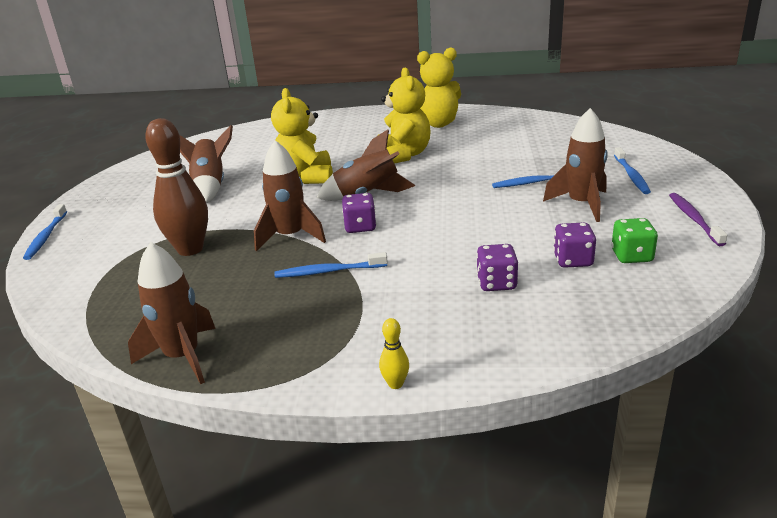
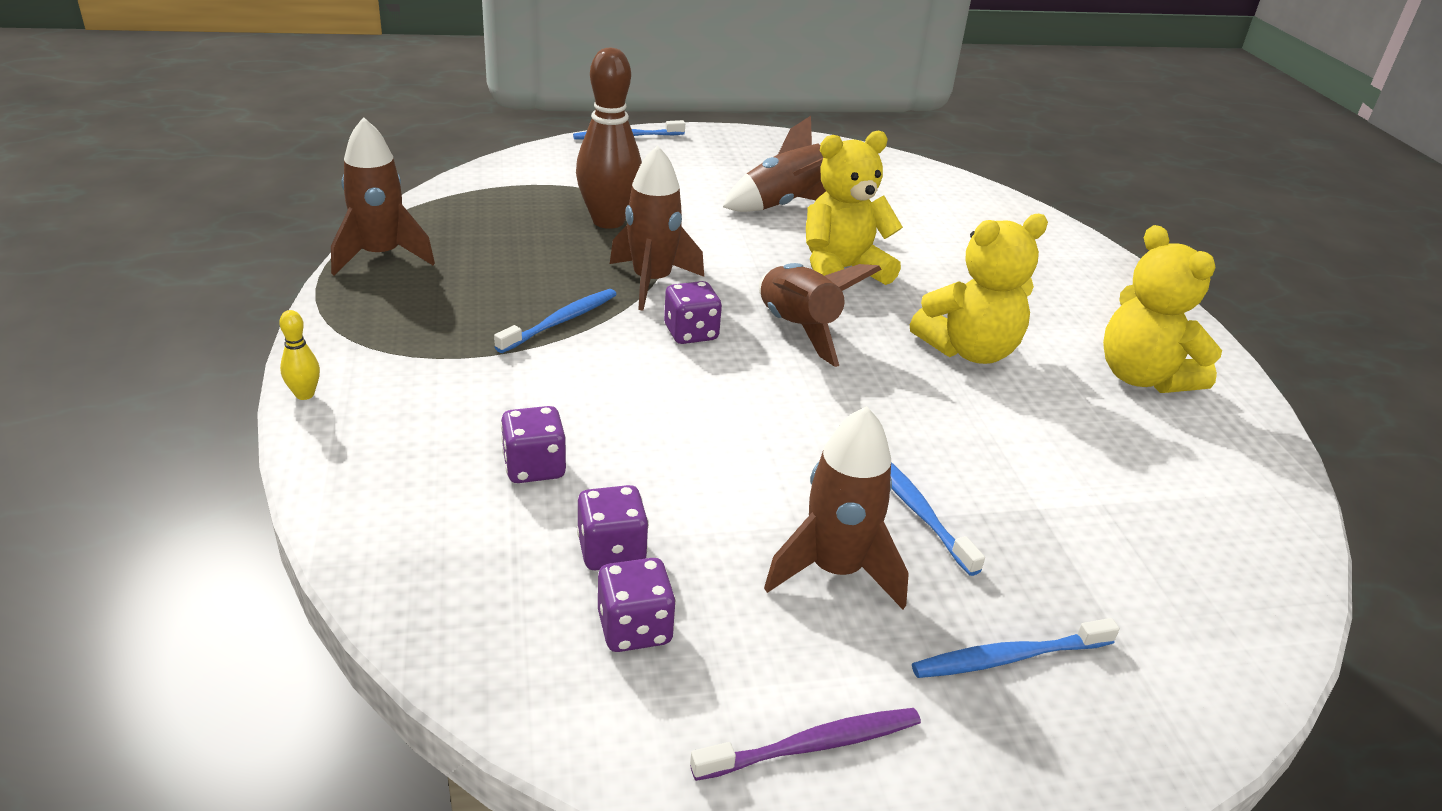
camera: 70 degrees right, 5 degrees up
(328, 271) = (561, 321): blue toothbrush -> blue toothbrush turned 60 degrees clockwise
(631, 256) = (634, 628): green dice -> purple dice

